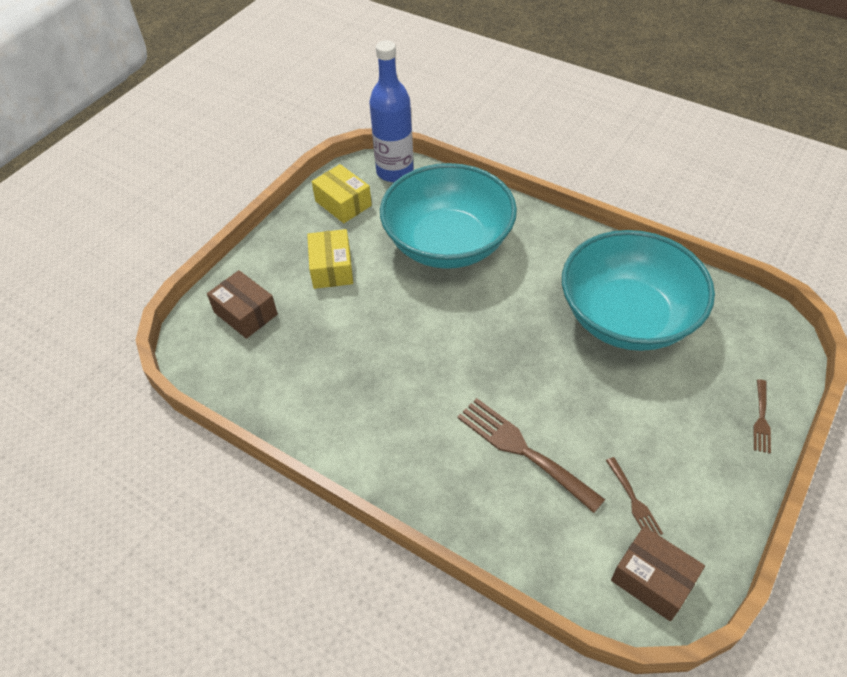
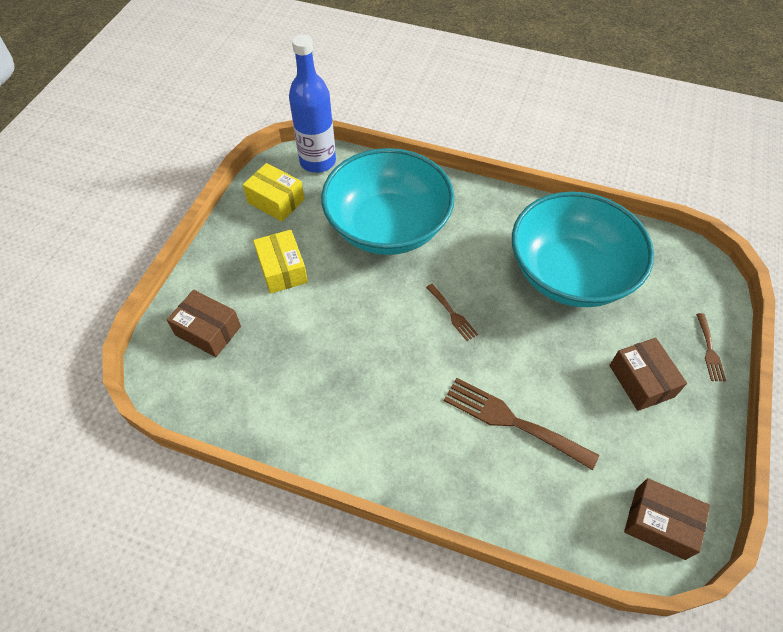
camera: 15 degrees left, 5 degrees up
(634, 501) = (623, 450): brown fork -> brown fork (452, 314)
(674, 436) = (641, 381): none -> brown box

